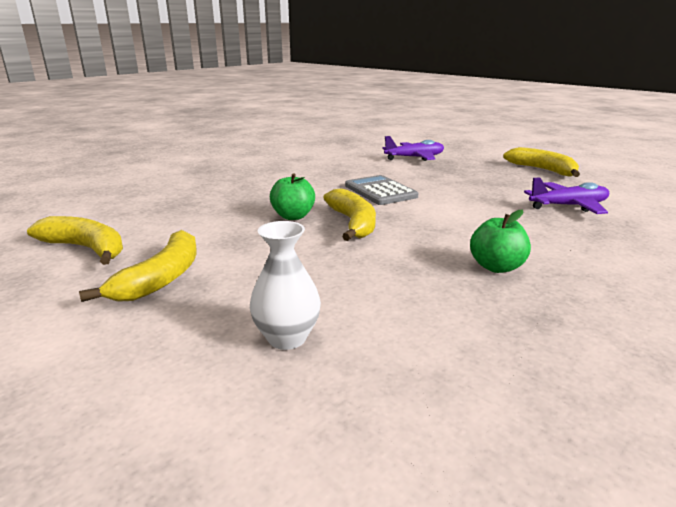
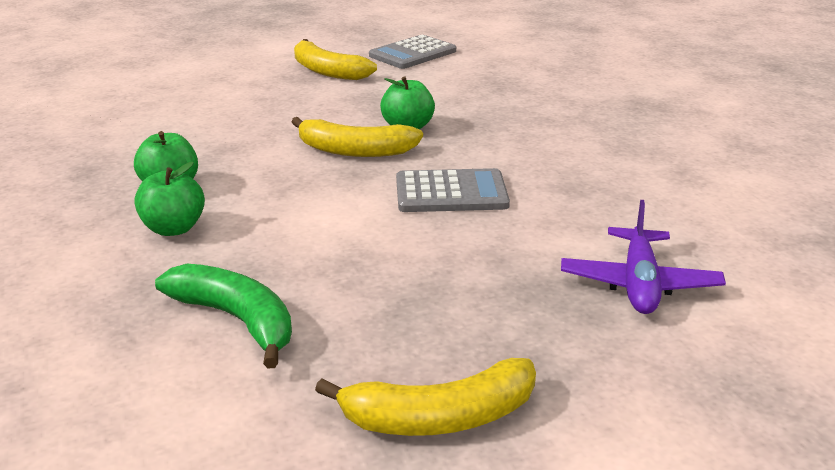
camera: 115 degrees right, 5 degrees up
(86, 248) = (412, 53): yellow banana -> grey calculator
(287, 338) = (197, 94): white vase -> none
(538, 245) = (174, 228): none -> green apple
(568, 206) = (236, 320): purple plane -> green banana

